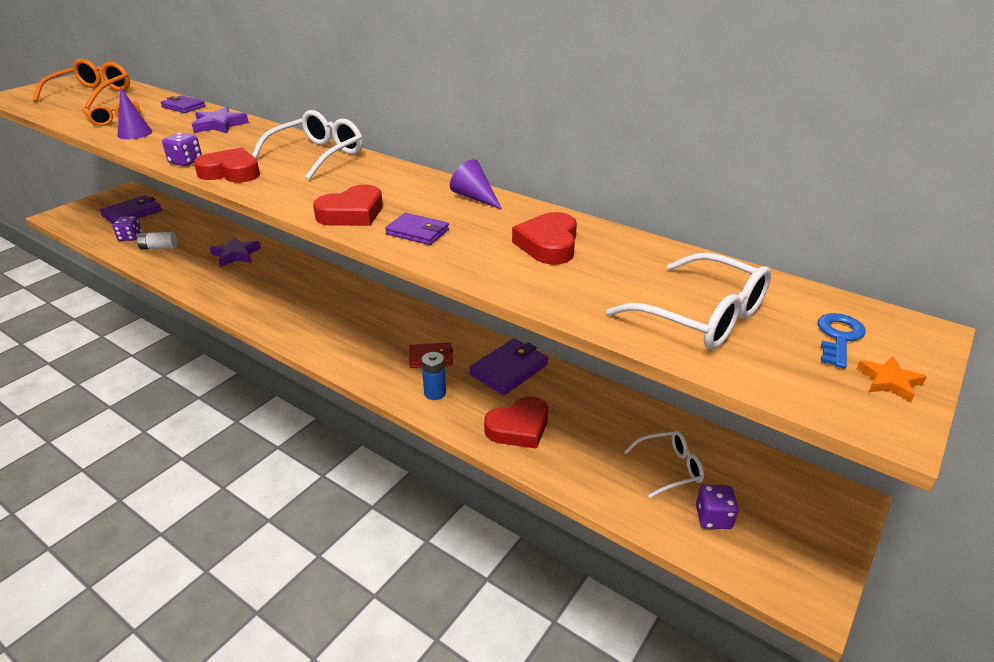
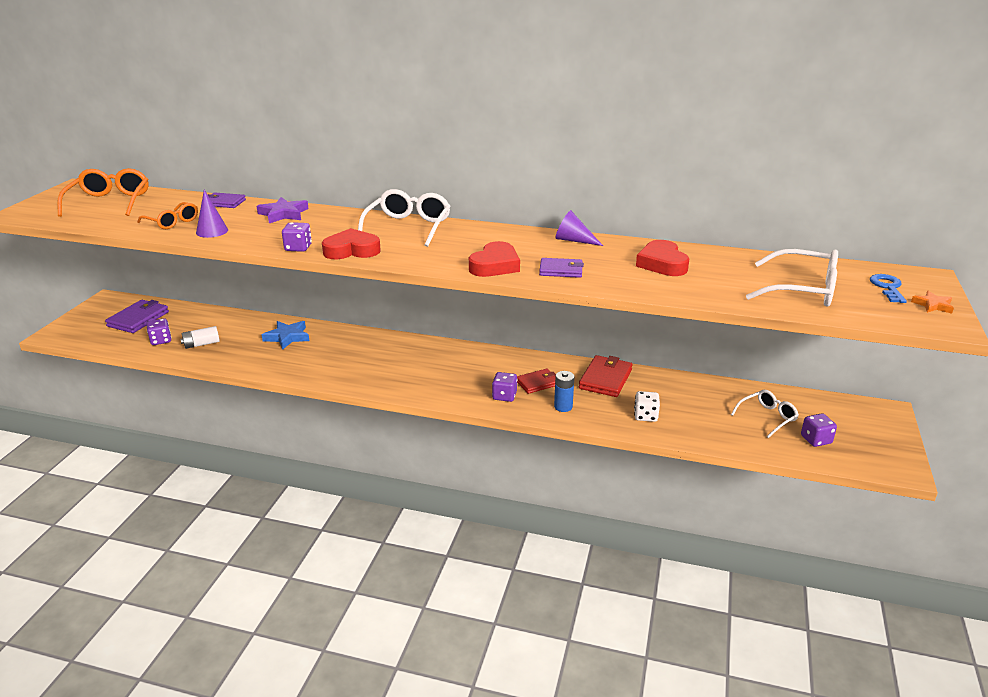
camera: 20 degrees left, 5 degrees down
(236, 255) = (287, 337): purple star -> blue star
(383, 365) = (504, 396): none -> purple dice
(509, 369) = (605, 379): purple wallet -> red wallet
(519, 428) = (645, 416): red heart -> white dice

